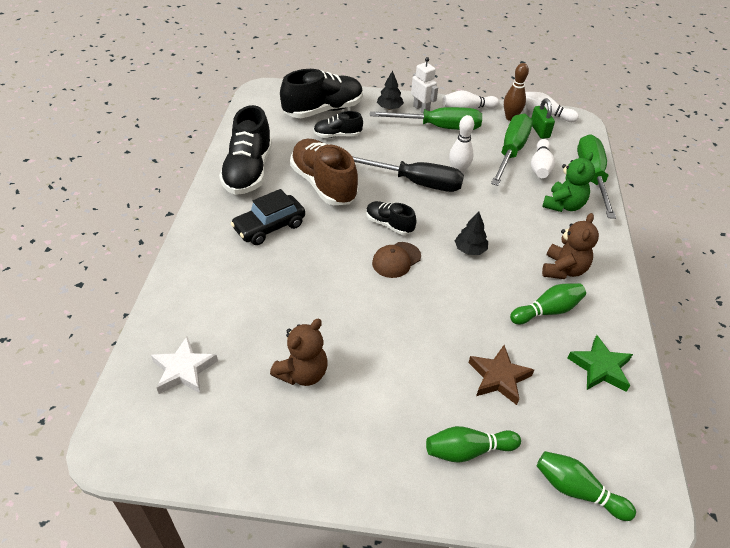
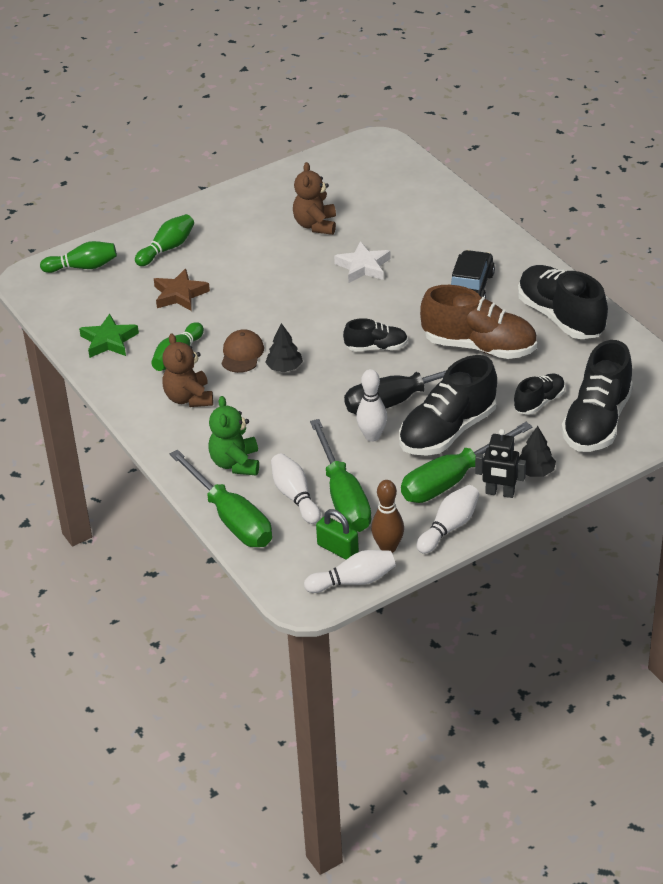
camera: 145 degrees right, 5 degrees down
(184, 370) = (392, 186): white star -> white star (363, 266)
(396, 260) = (336, 324): brown cap -> brown cap (242, 354)
(410, 150) = (447, 431): none -> black shoe
(421, 109) = (500, 493): white robot -> black robot

